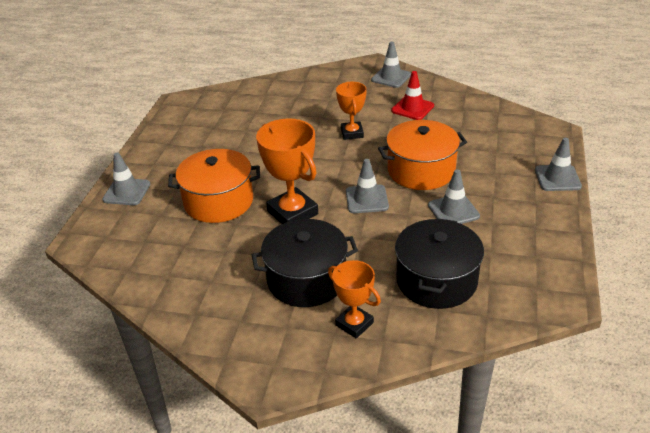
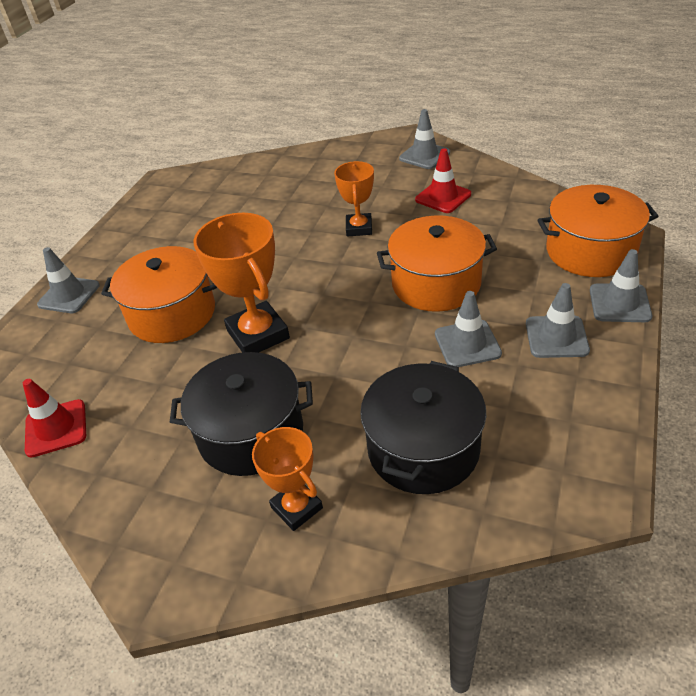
camera: 10 degrees right, 5 degrees up
(151, 286) = (56, 428): none -> red traffic cone
(366, 199) = (356, 321): grey traffic cone -> grey traffic cone (556, 337)
(531, 143) = (590, 251): none -> orange pot

